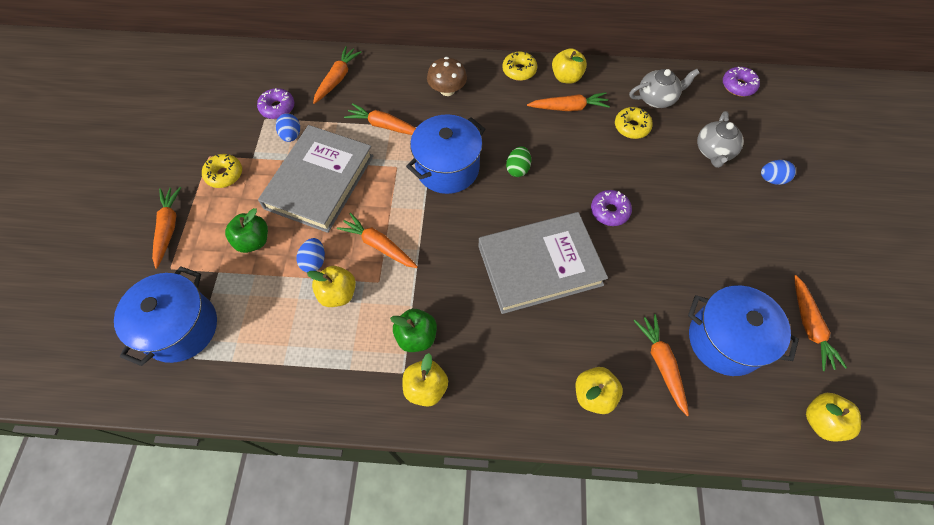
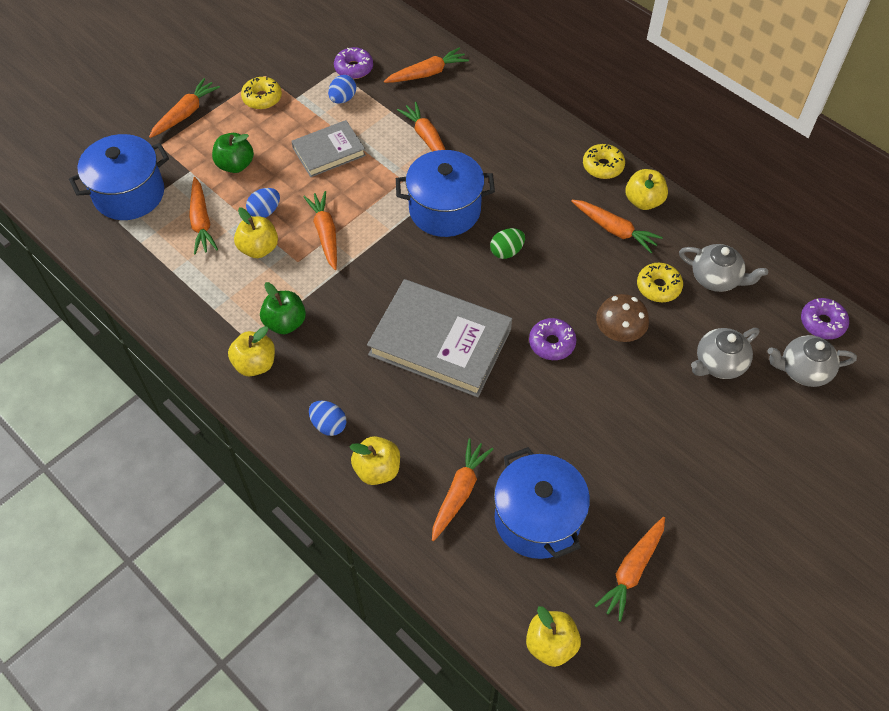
camera: 40 degrees right, 5 degrees down
(268, 306) = (201, 221): none -> orange carrot
(319, 182) = (329, 151): grey book -> grey book, size x0.58
(447, 90) = (515, 142): brown mushroom -> brown mushroom (619, 332)
(759, 122) = (803, 370): none -> grey teapot
(772, 179) = (751, 428): blue egg -> blue egg (328, 425)

